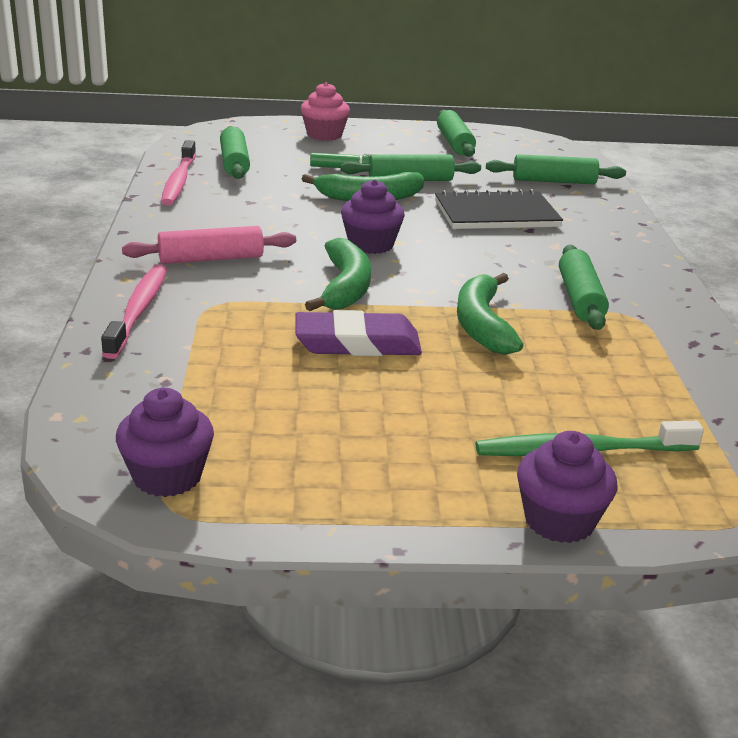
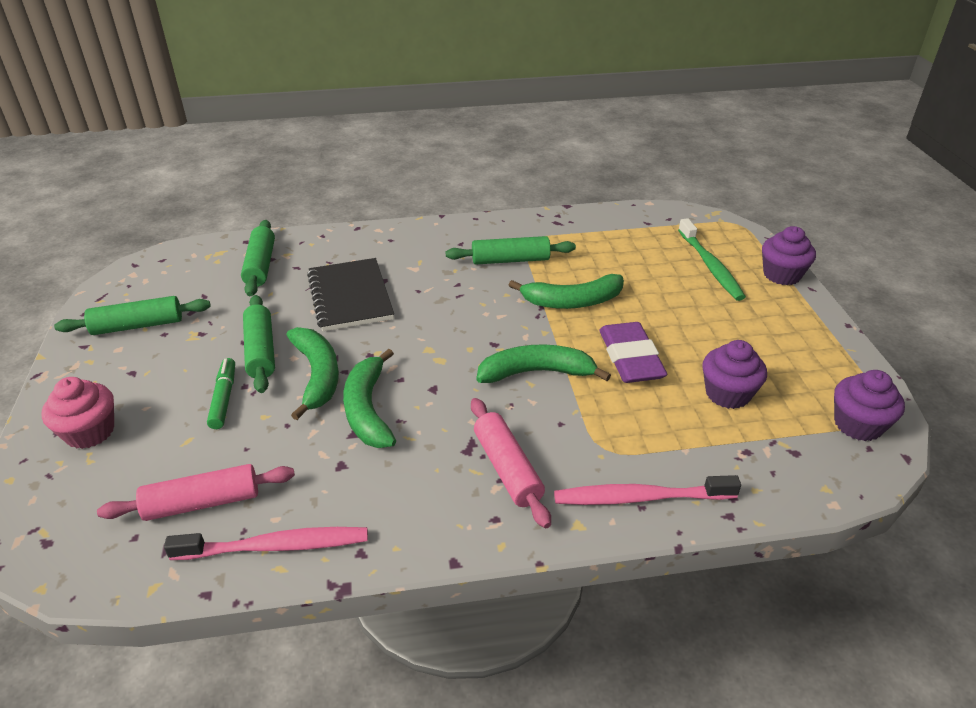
camera: 95 degrees left, 10 degrees up
(234, 163) = (202, 503): green rolling pin -> pink rolling pin
(314, 213) = (368, 410): none -> green banana
(371, 244) = (440, 365): purple cupcake -> purple cupcake (727, 394)

